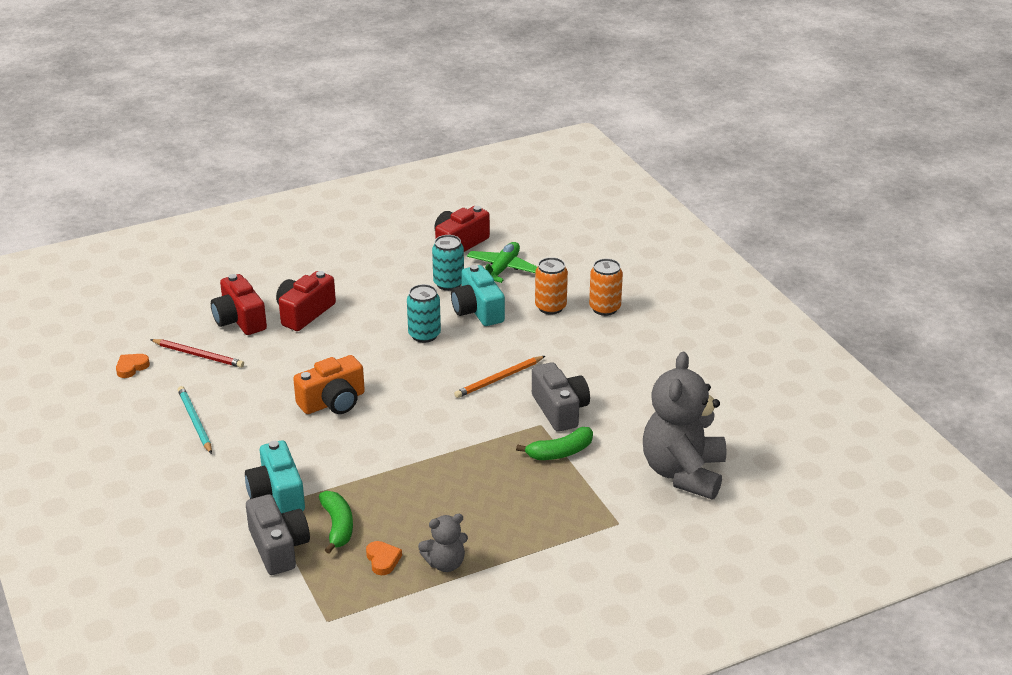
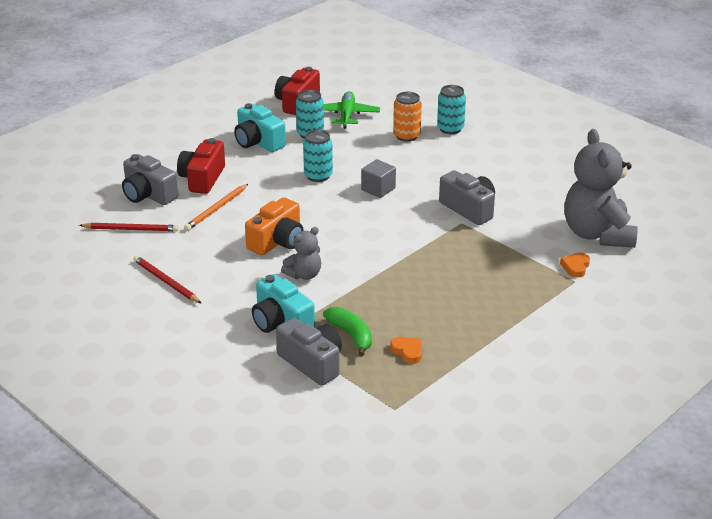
camera: 20 degrees left, 0 degrees up
(131, 367) = (76, 251): orange heart -> orange heart (575, 267)
(195, 422) = (166, 282): turquoise pencil -> red pencil
(239, 320) = (148, 194): red camera -> grey camera
(445, 563) = (461, 342): grey teddy bear -> grey teddy bear (304, 275)
(477, 364) = (378, 189): none -> grey cube
(478, 310) = (349, 149): turquoise camera -> turquoise camera (258, 142)
(499, 379) = (404, 196): orange pencil -> orange pencil (217, 209)
(560, 452) = (492, 240): green banana -> none
(604, 308) = (450, 129): orange can -> turquoise can

